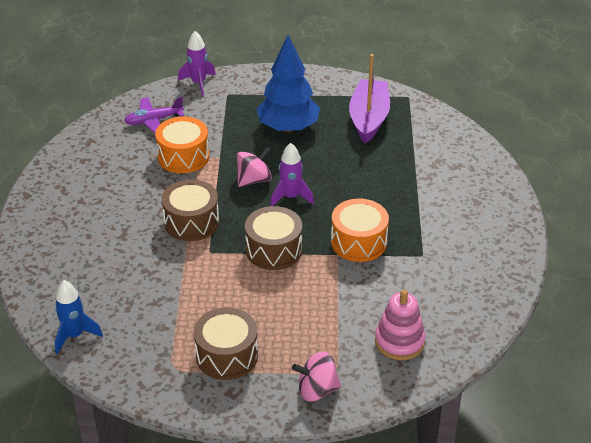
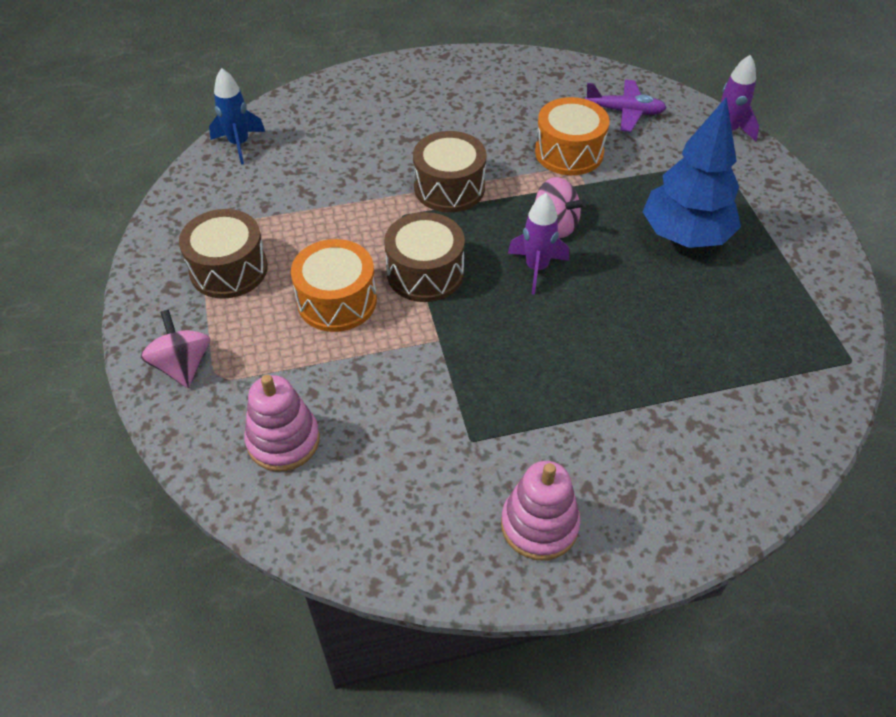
camera: 75 degrees right, 10 degrees up
(153, 120) = (624, 112): purple plane -> purple plane turned 135 degrees clockwise
(358, 242) = (472, 359): orange drum -> orange drum (337, 301)
(369, 119) = (762, 321): purple boat -> none
(487, 239) = (539, 525): none -> pink stacking toy

